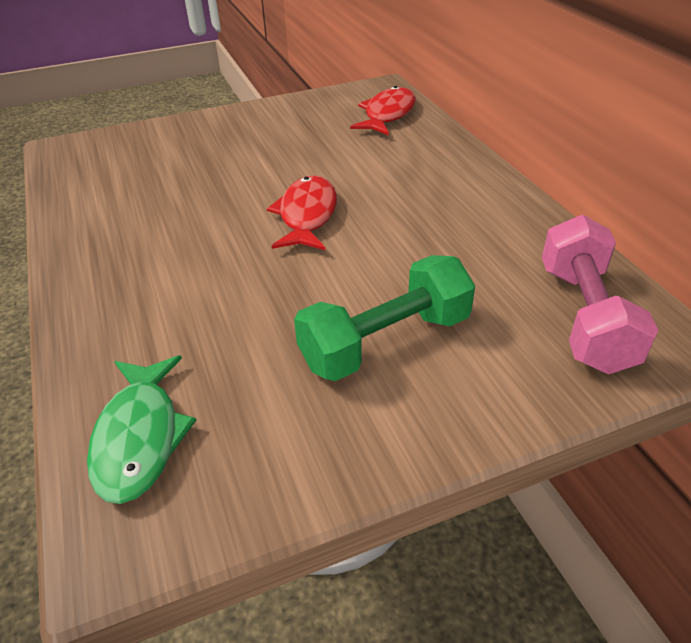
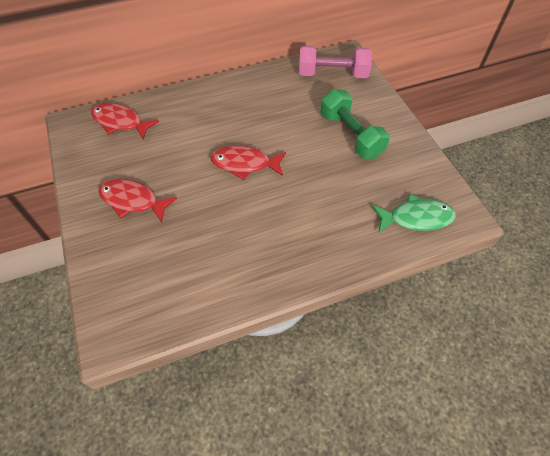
camera: 90 degrees left, 15 degrees up
(247, 138) = (133, 201): none -> red fish

